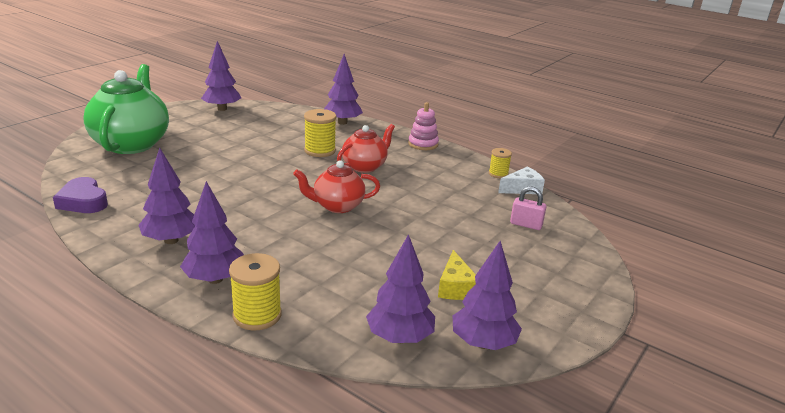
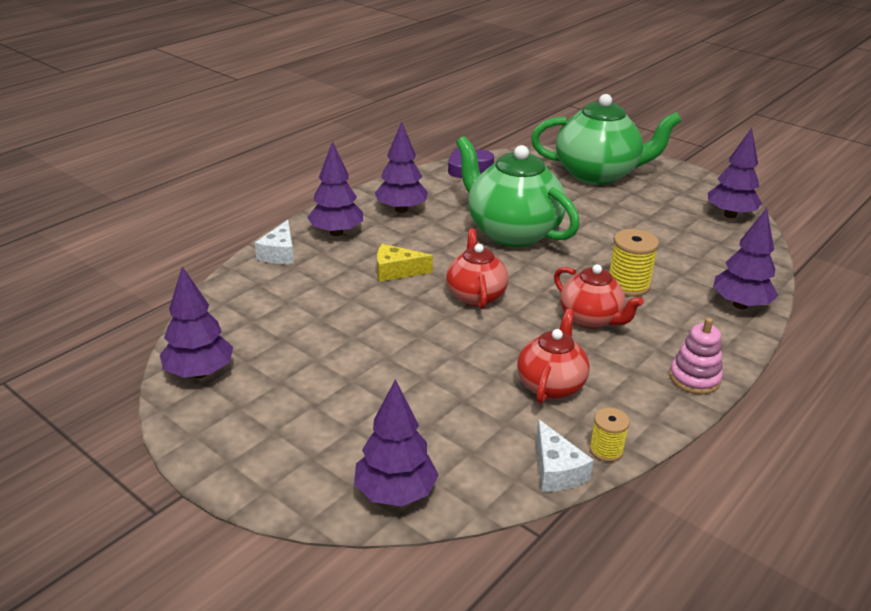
camera: 95 degrees right, 5 degrees up
(233, 186) = (511, 232): none -> green teapot
(257, 315) = (279, 253): yellow spool -> white cheese
(399, 337) = (226, 323): purple tree -> purple tree (395, 493)
(443, 185) = (551, 385): none -> red teapot
(456, 287) = (297, 366): yellow cheese -> yellow cheese (396, 271)
(526, 224) = (438, 451): pink padlock -> none

